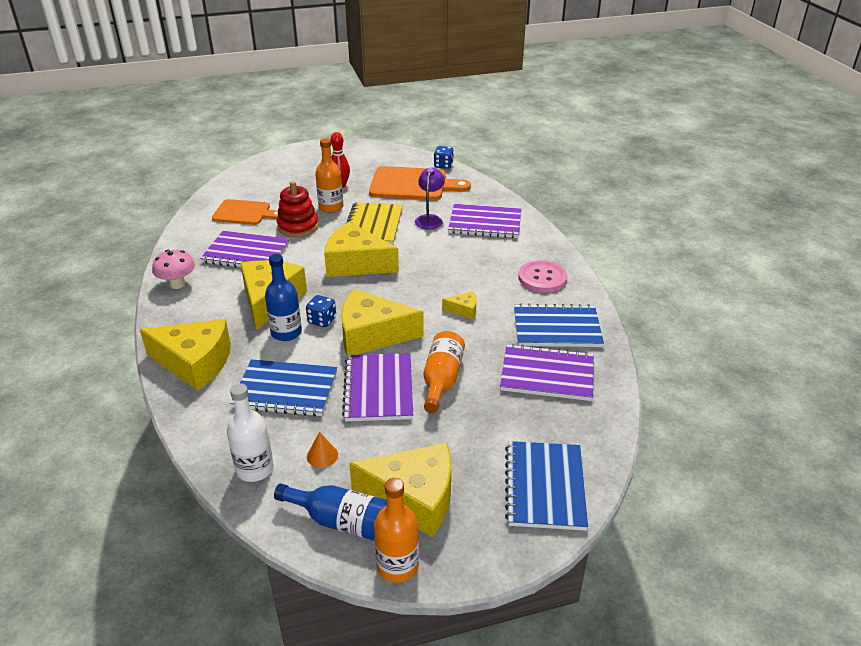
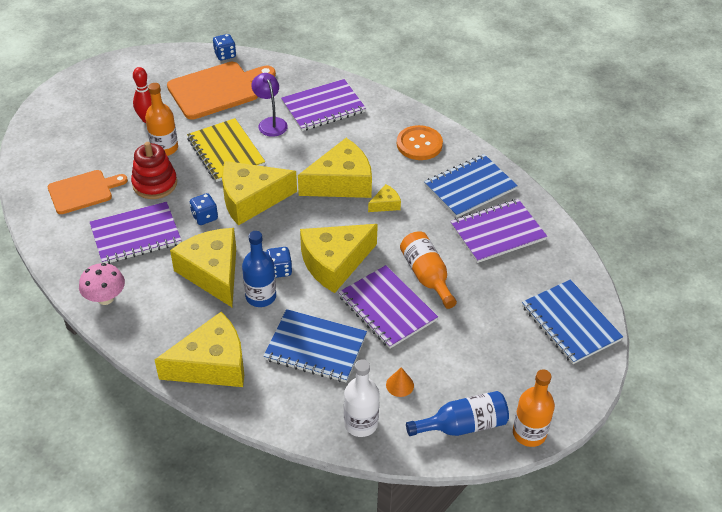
camera: 35 degrees left, 10 degrees up
(285, 390) = (315, 347): blue notebook -> blue notebook turned 45 degrees clockwise
(308, 261) = (204, 217): none -> blue dice
(414, 498) = (495, 380): yellow cheese -> yellow cheese (341, 182)
(542, 278) = (419, 144): pink button -> orange button

